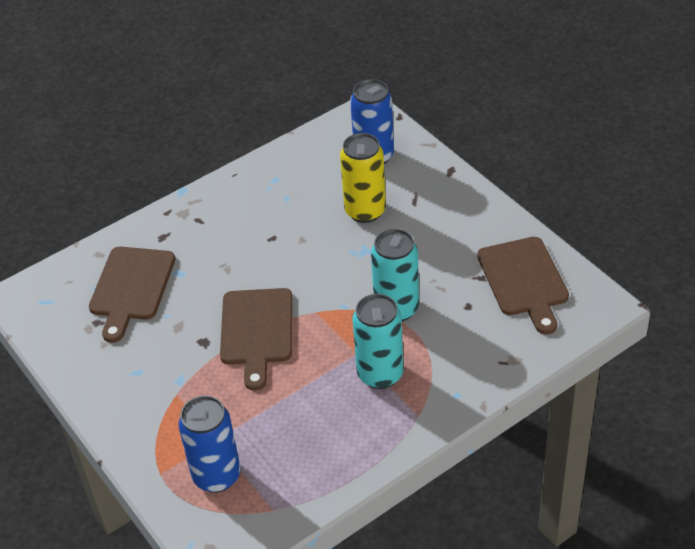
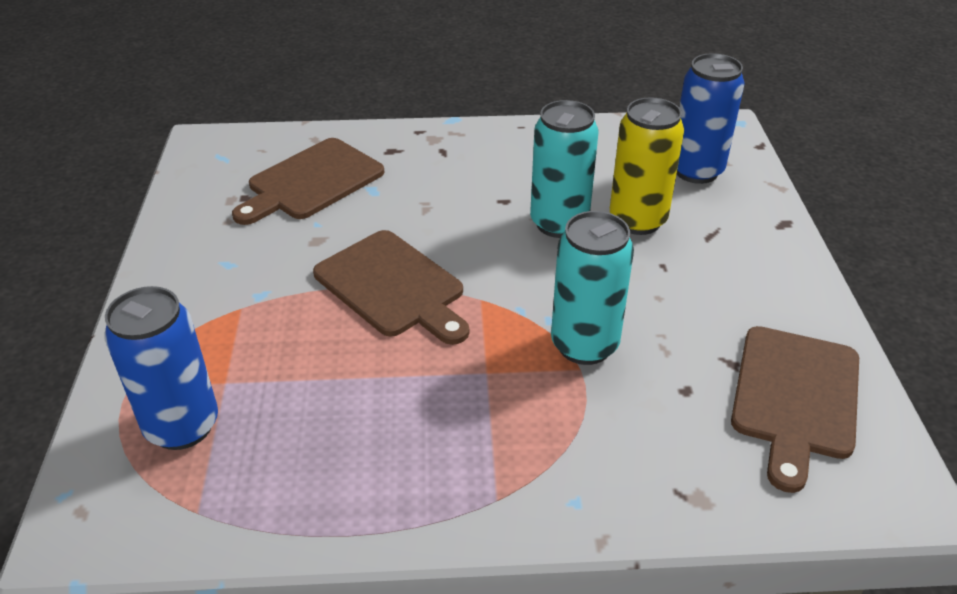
camera: 30 degrees right, 5 degrees down
(257, 331) = (393, 287): brown cutting board -> brown cutting board turned 75 degrees counterclockwise
(380, 374) = (493, 414): turquoise can -> turquoise can (559, 223)

